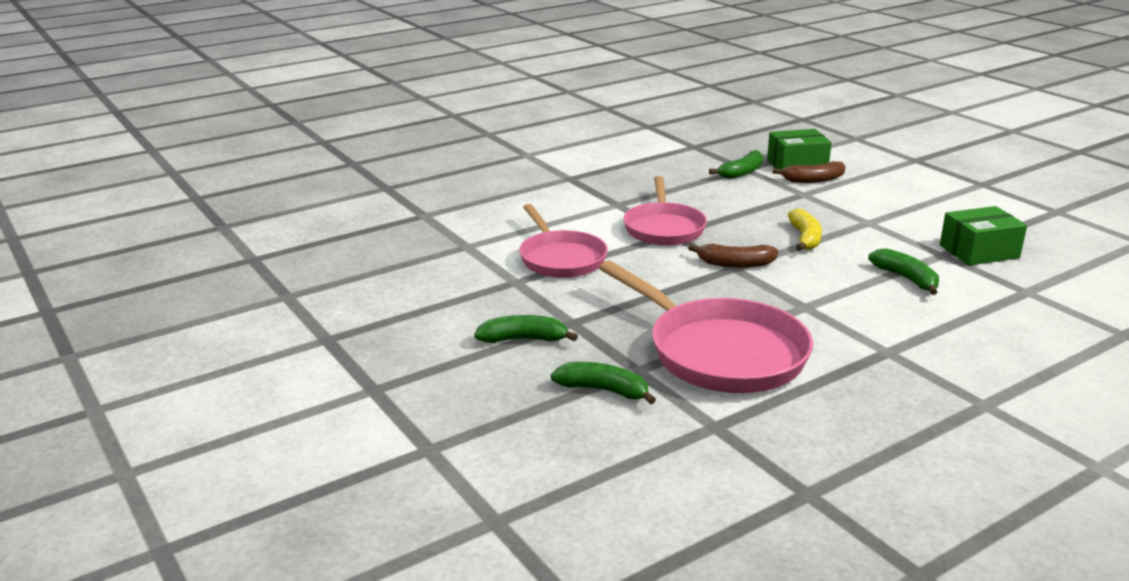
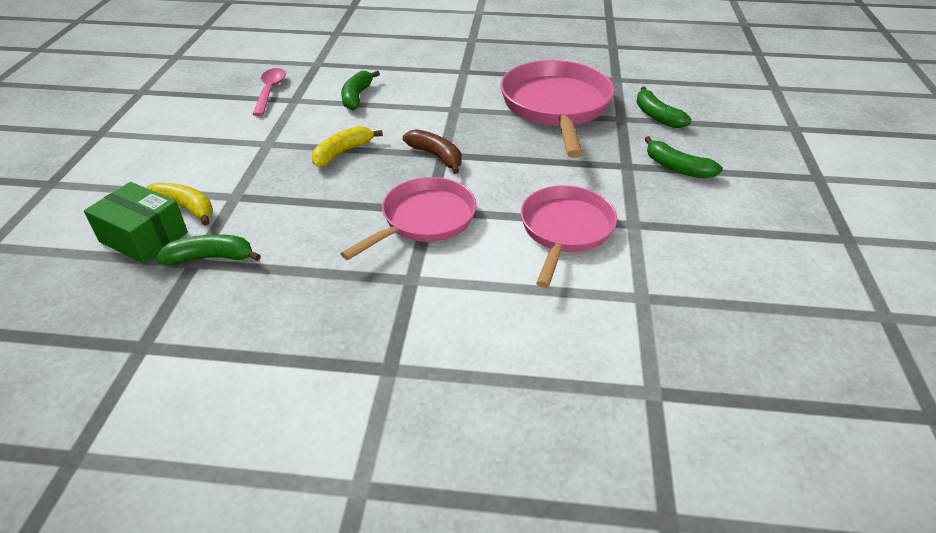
camera: 140 degrees left, 15 degrees up
(813, 180) = (185, 208): brown banana -> yellow banana
(979, 251) = (270, 91): green box -> pink spoon

